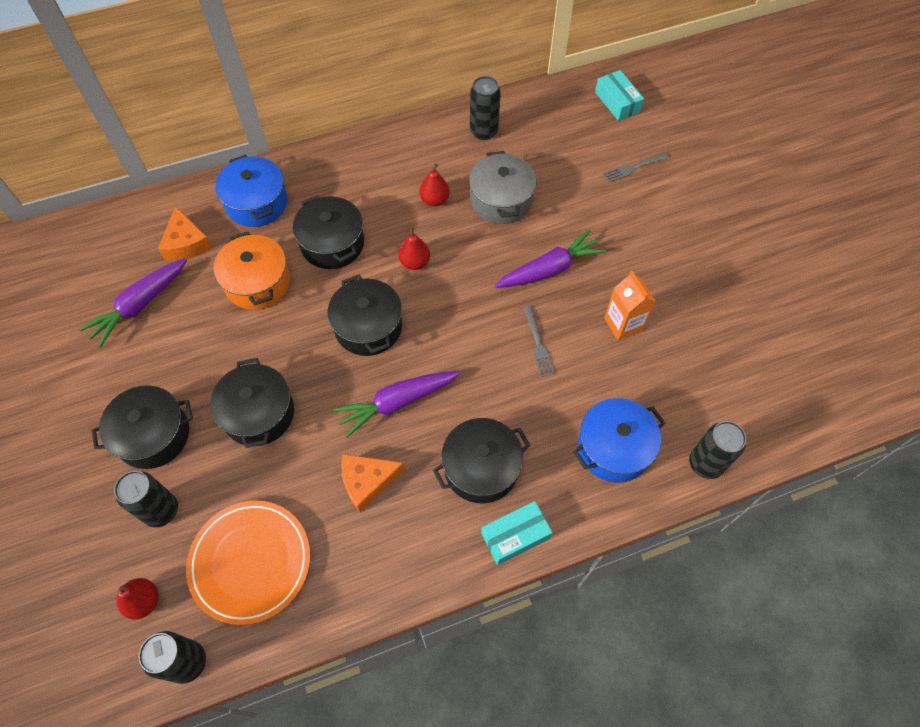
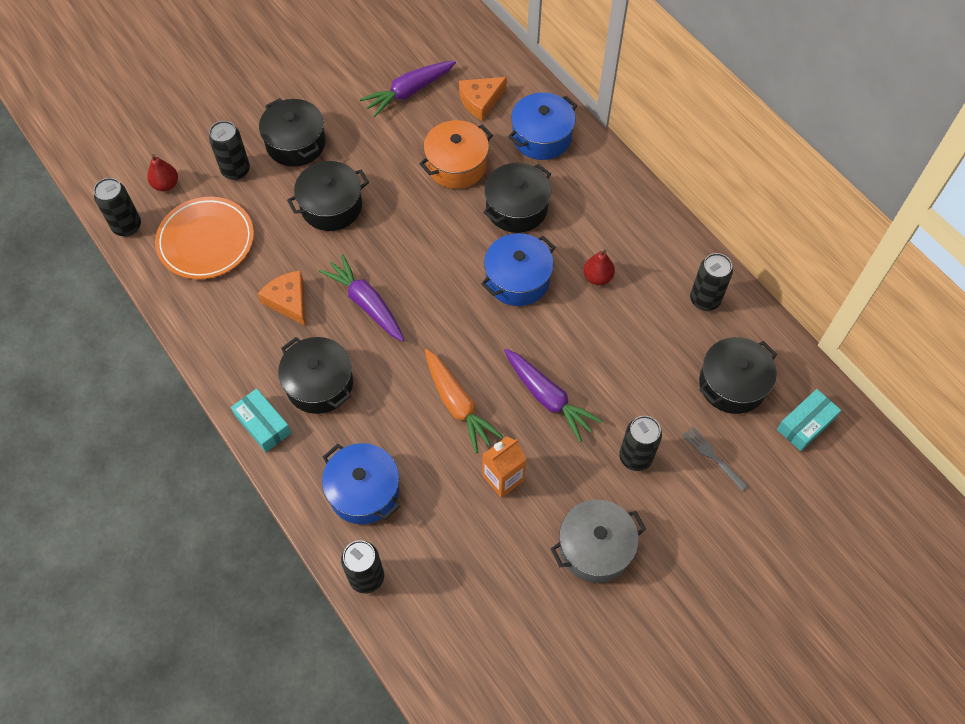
camera: 75 degrees right, 0 degrees up
(140, 305) = (409, 92): purple carrot -> purple carrot turned 60 degrees counterclockwise
(368, 327) = (436, 261): black pot -> black pot (732, 384)
(415, 262) = (517, 279): red pear -> blue pot
(501, 200) = (619, 336): grey pot -> grey pot (595, 548)
(538, 344) = (458, 405): grey fork -> orange carrot
(623, 220) = (635, 457): none -> black can

